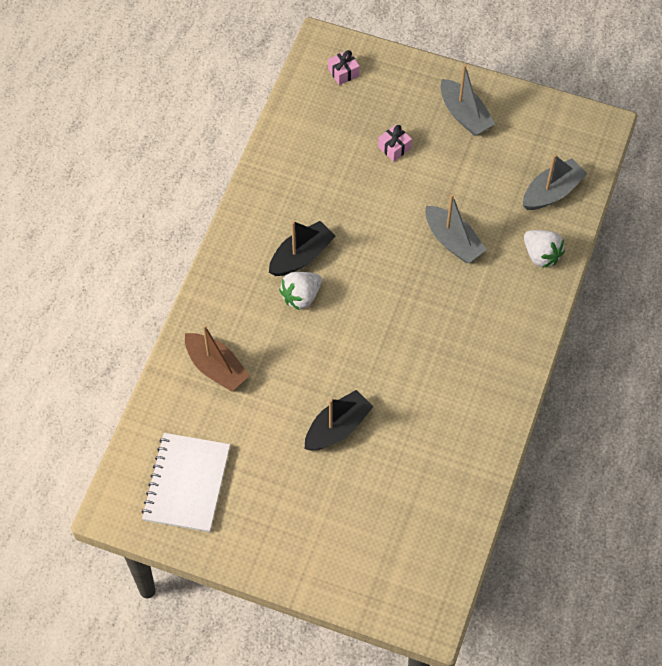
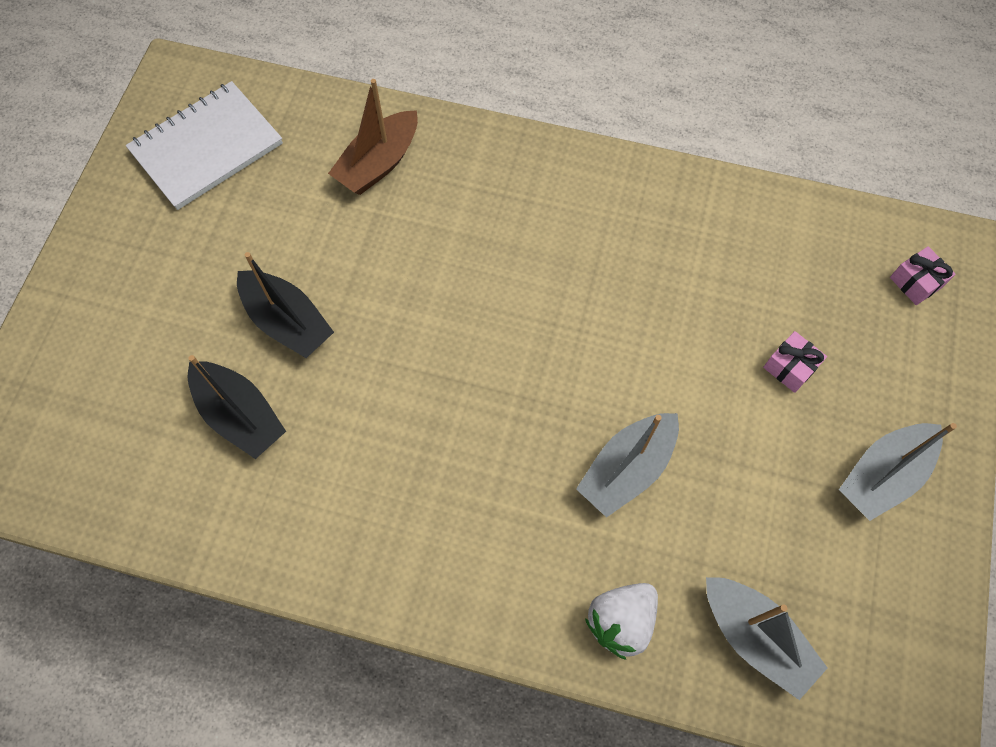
camera: 85 degrees right, 5 degrees up
(186, 484) = (206, 147): white notebook -> white notebook turned 45 degrees counterclockwise
(301, 256) = (569, 251): black boat -> black boat (240, 415)
(301, 296) = (501, 257): white strawberry -> none

